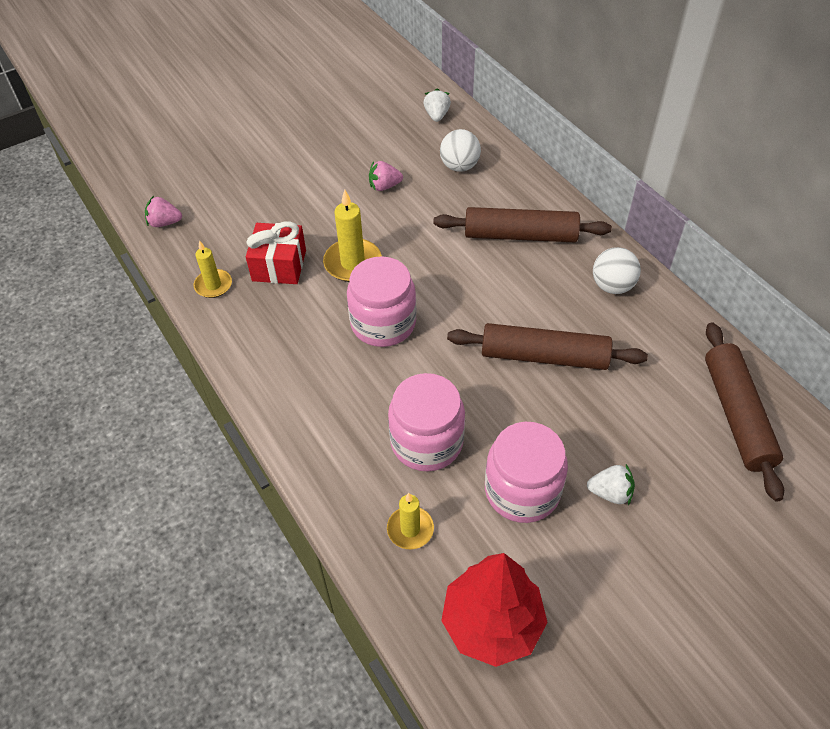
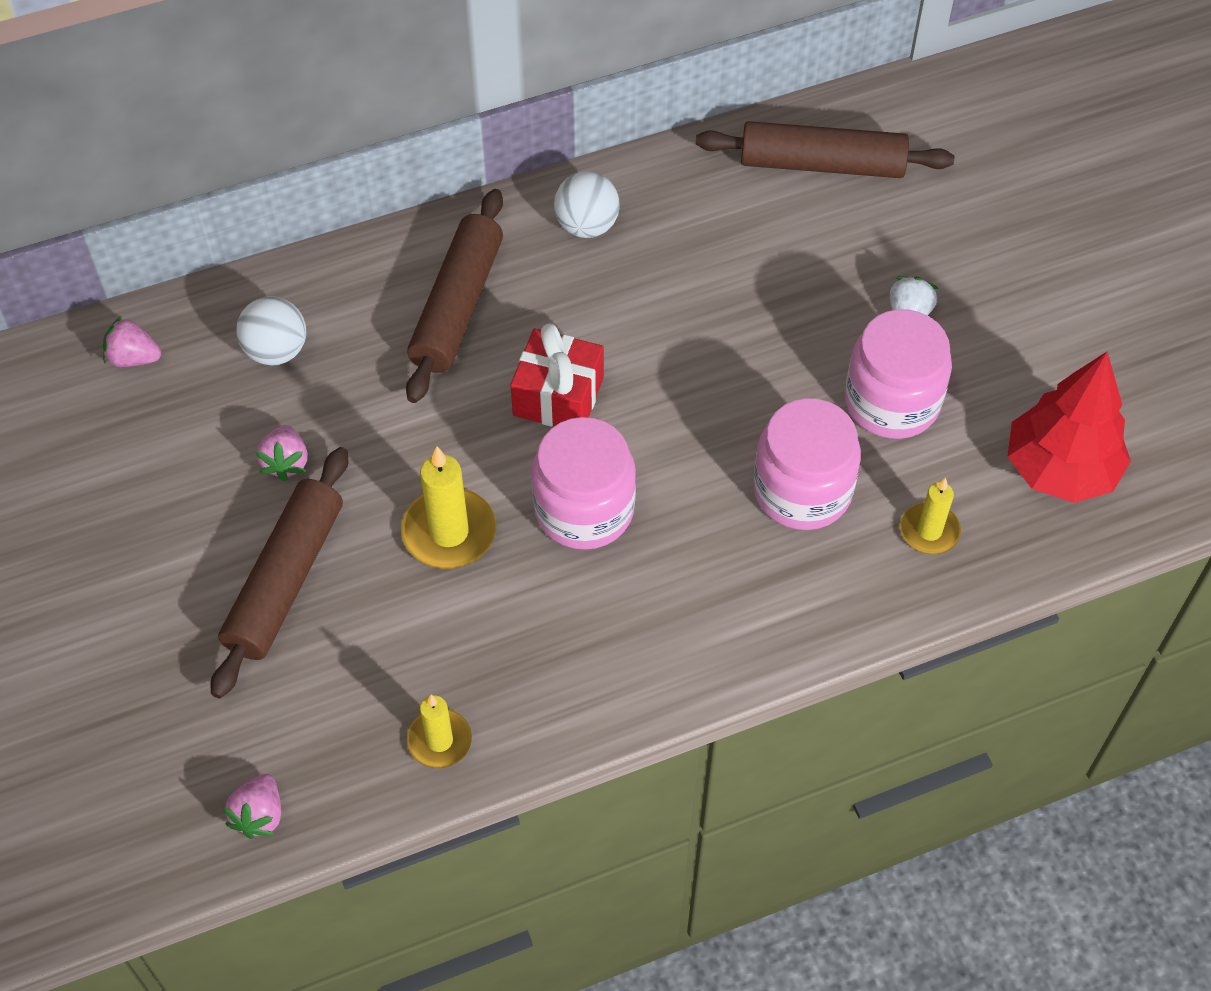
camera: 80 degrees left, 5 degrees up
(279, 265) = (423, 638): red gift -> red gift (558, 396)
(436, 115) = (133, 358): white strawberry -> pink strawberry
(544, 356) = (690, 331): brown rolling pin -> brown rolling pin (286, 580)

